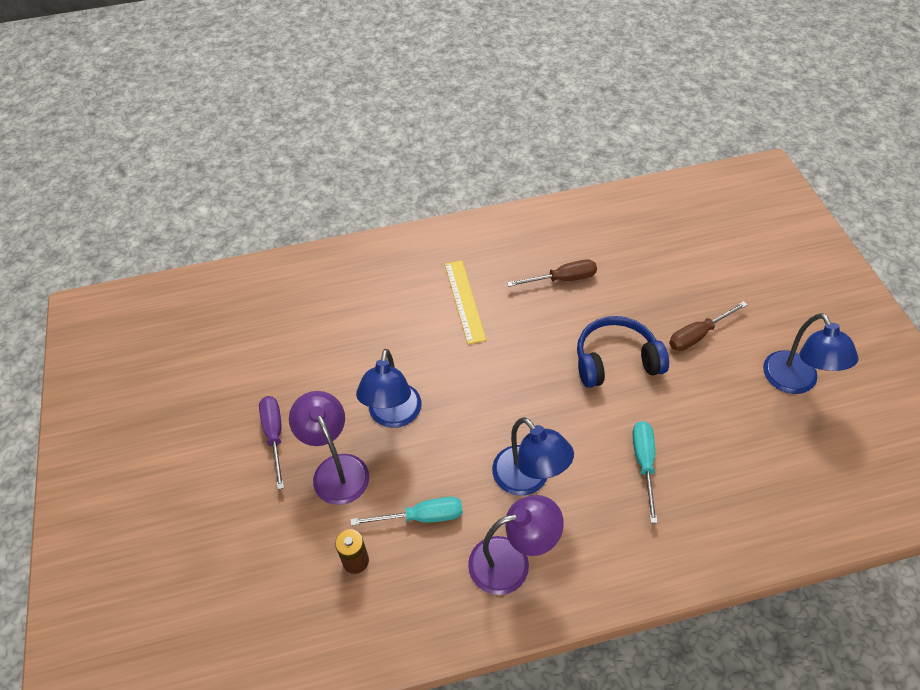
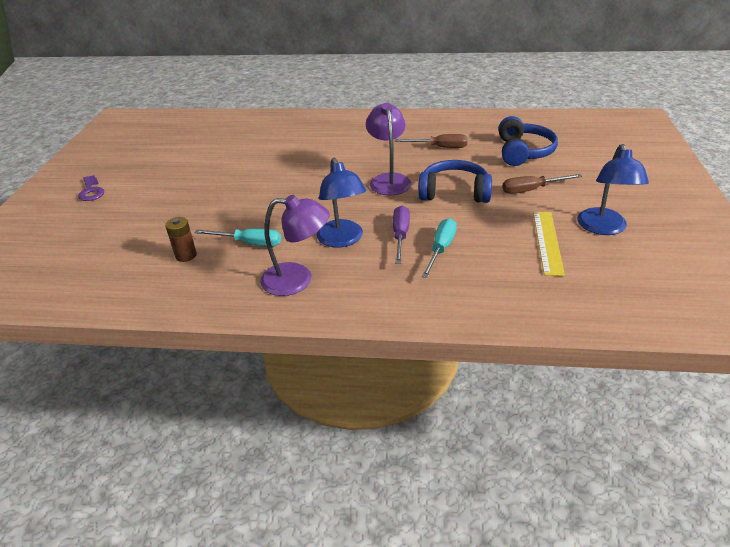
camera: 20 degrees right, 15 degrees down
(151, 477) = (91, 191): none -> purple key
(274, 435) = (182, 187): purple screwdriver -> purple screwdriver (400, 235)
(336, 469) = (209, 209): purple lamp -> purple lamp (388, 180)
(393, 416) = (268, 191): blue lamp -> none
(464, 301) = (360, 147): yellow ruler -> yellow ruler (547, 242)
(661, 266) = (523, 152): none -> blue headphones

